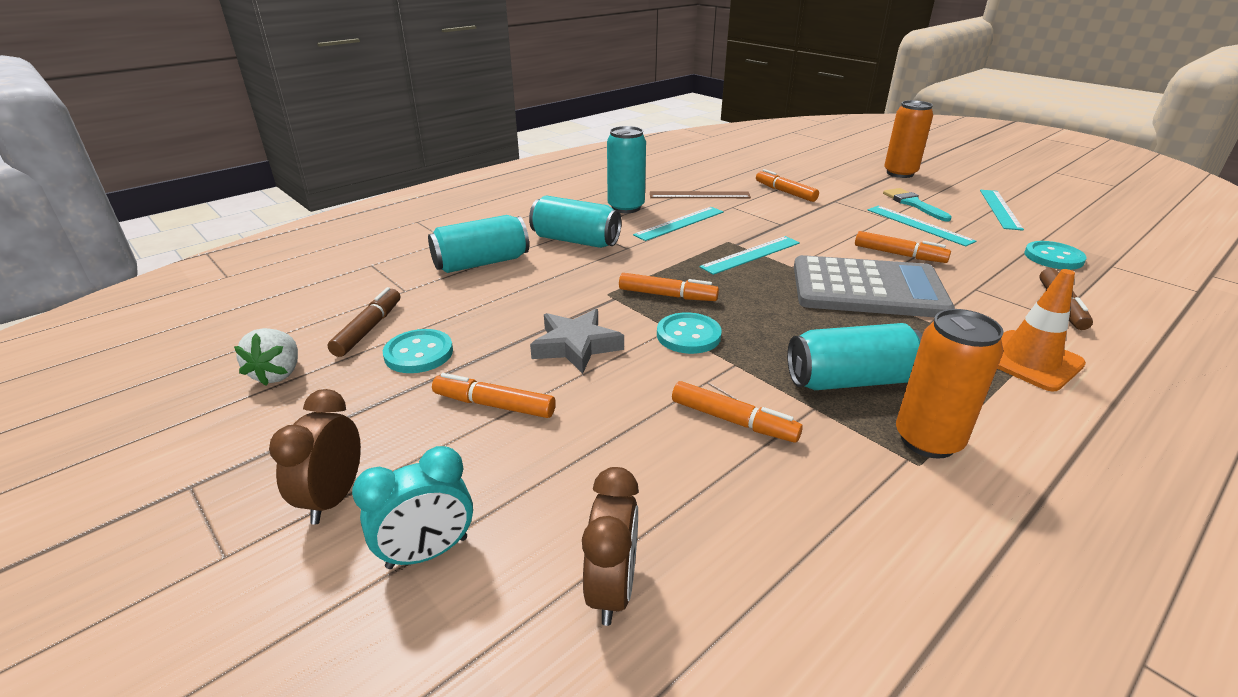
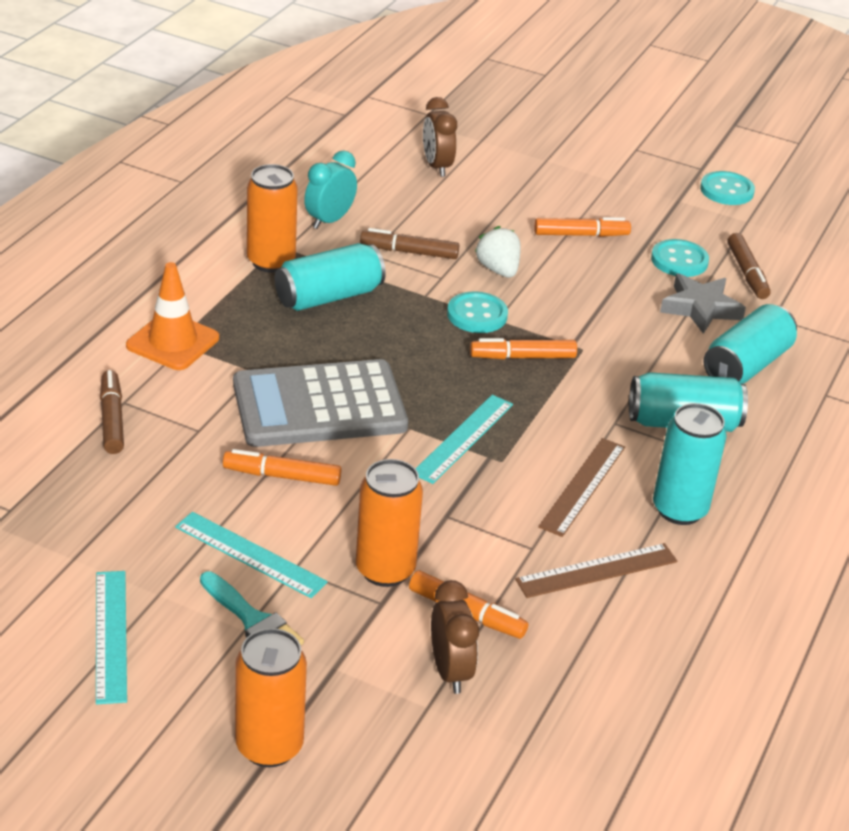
camera: 155 degrees right, 5 degrees up
(278, 374) = (757, 229): white strawberry -> white strawberry (498, 270)
(333, 498) = (616, 175): brown clock -> brown clock (450, 671)
(427, 553) = (539, 164): turquoise clock -> turquoise clock (329, 220)
(576, 346) = (564, 288): grey star -> grey star (700, 308)
(679, 223) = (583, 486): turquoise ruler -> brown ruler
(733, 421) = (409, 252): orange marker -> brown marker
(829, 210) = (385, 570): none -> orange can
(1053, 257) = (80, 511): turquoise button -> turquoise button (726, 190)

